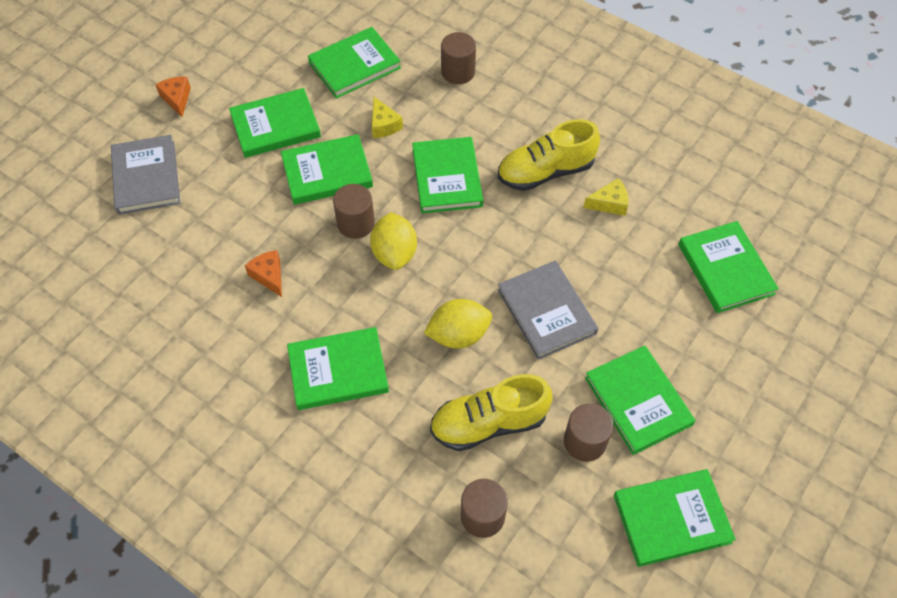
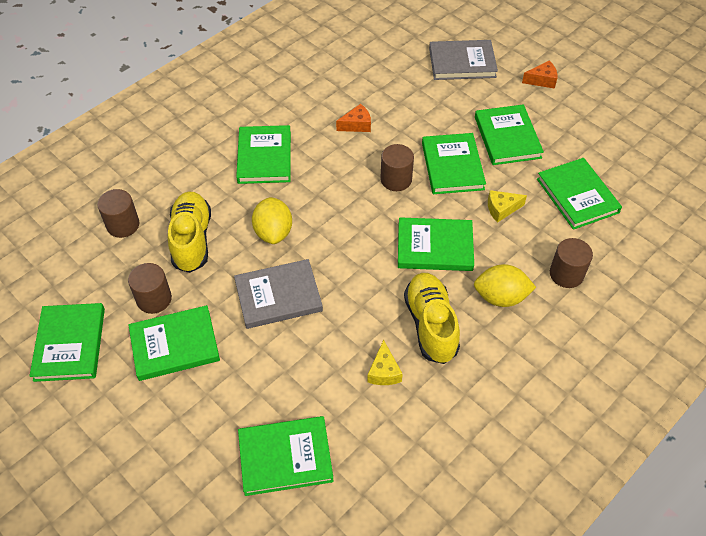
camera: 100 degrees right, 5 degrees down
(394, 253) = (361, 201): yellow lemon -> yellow lemon (500, 297)

